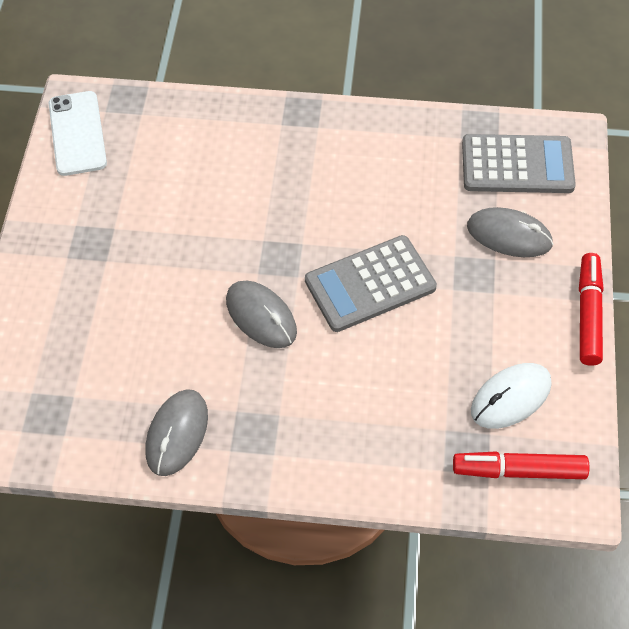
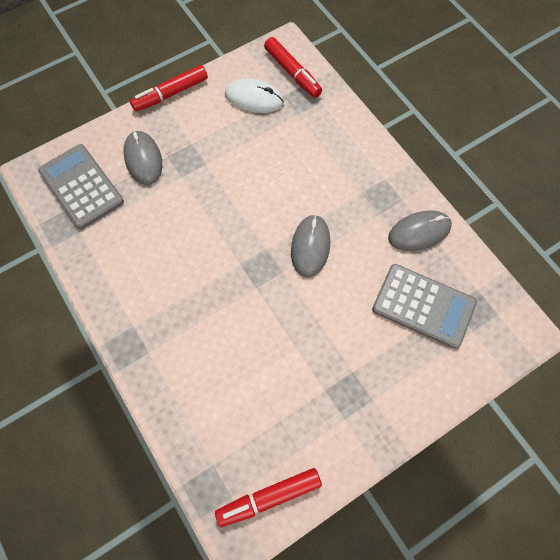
camera: 130 degrees left, 10 degrees up
(77, 133) = (269, 497): white phone -> red marker
(370, 284) = (238, 206): grey calculator -> grey calculator (423, 306)

